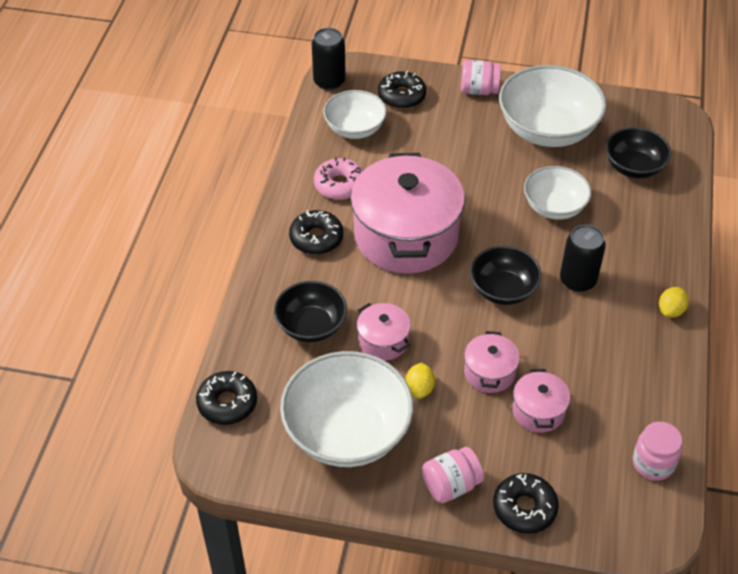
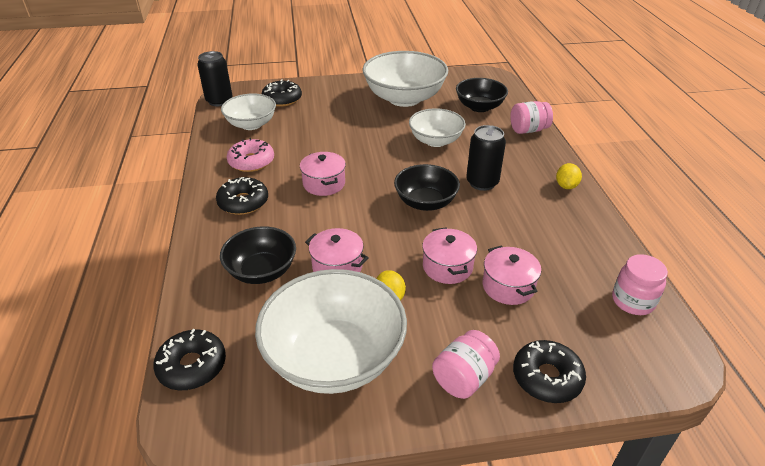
camera: 20 degrees left, 10 degrees down
(406, 236) = (324, 184): pink pot -> pink pot, size x0.45
(479, 90) = (341, 86): pink jar -> pink jar (528, 130)

